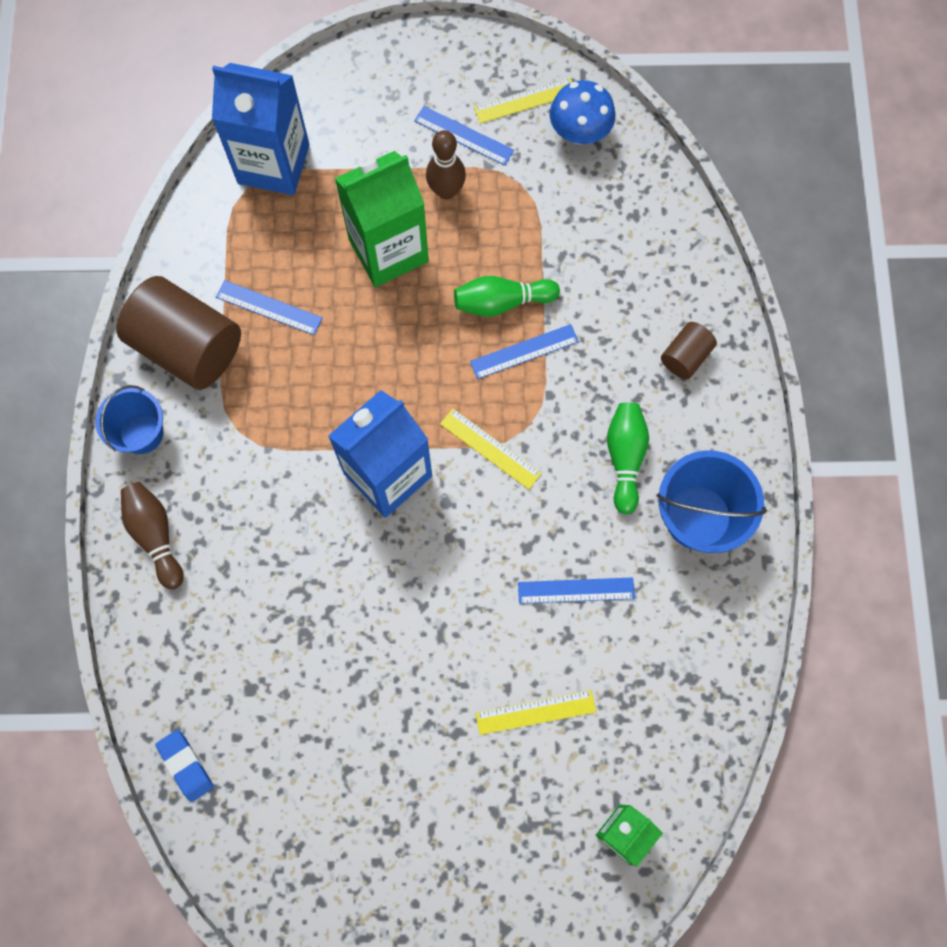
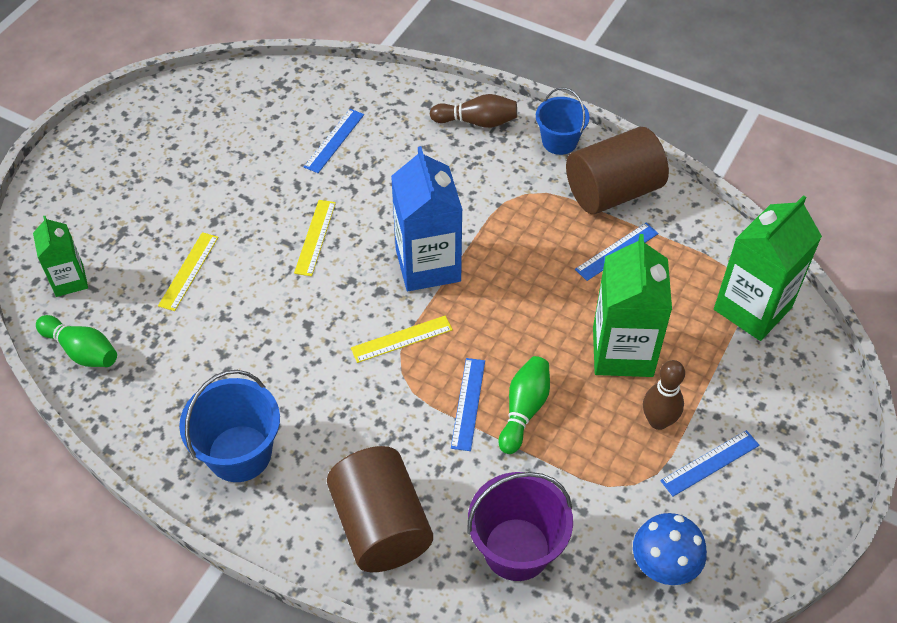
camera: 120 degrees right, 20 degrees down
(186, 765) = (312, 81): blue eraser -> none
(273, 164) = (752, 308): blue carton -> green carton
(525, 100) = (724, 535): yellow ruler -> yellow ruler (315, 237)
(576, 590) = (251, 339): blue ruler -> blue ruler (334, 140)
(625, 458) = (326, 428): green bowling pin -> green bowling pin (82, 351)
(637, 243) = (517, 549): none -> purple bucket
(685, 357) = (381, 525): brown cylinder -> brown cylinder, size x2.08

